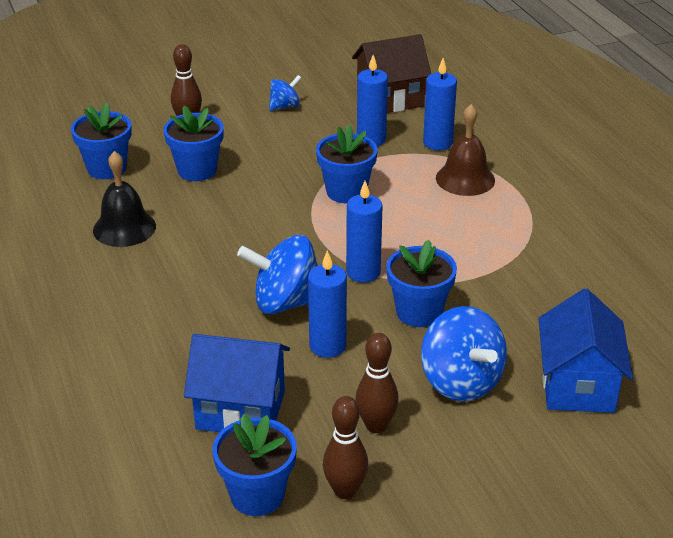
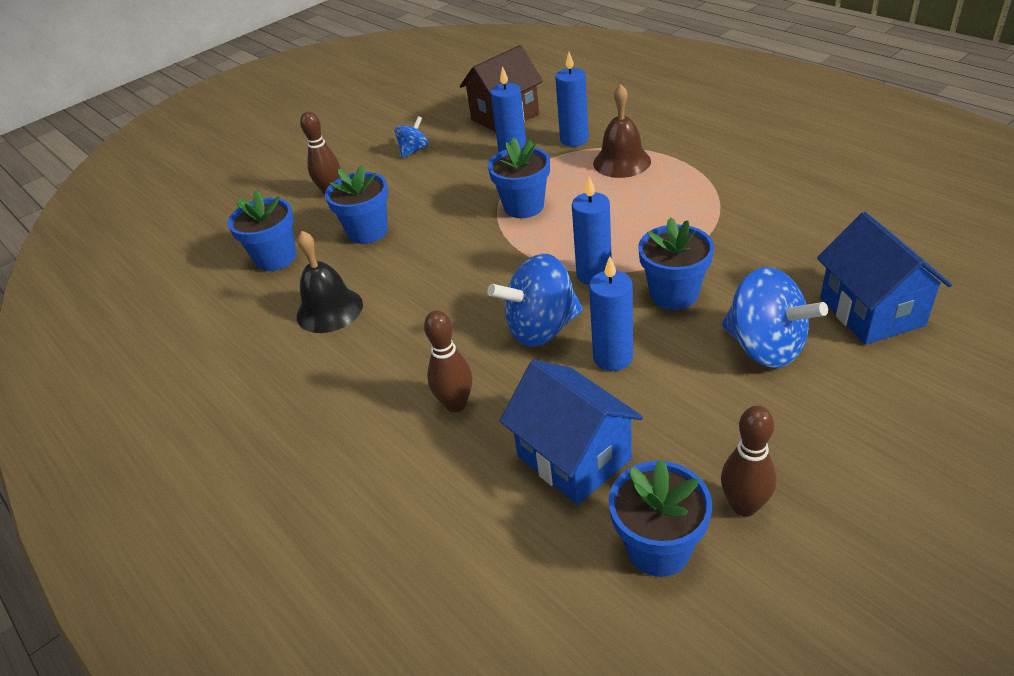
camera: 15 degrees left, 5 degrees up
(240, 410) = (574, 457): blue house -> blue house turned 60 degrees clockwise
(376, 425) = (721, 422): brown bowling pin -> brown bowling pin (456, 404)

